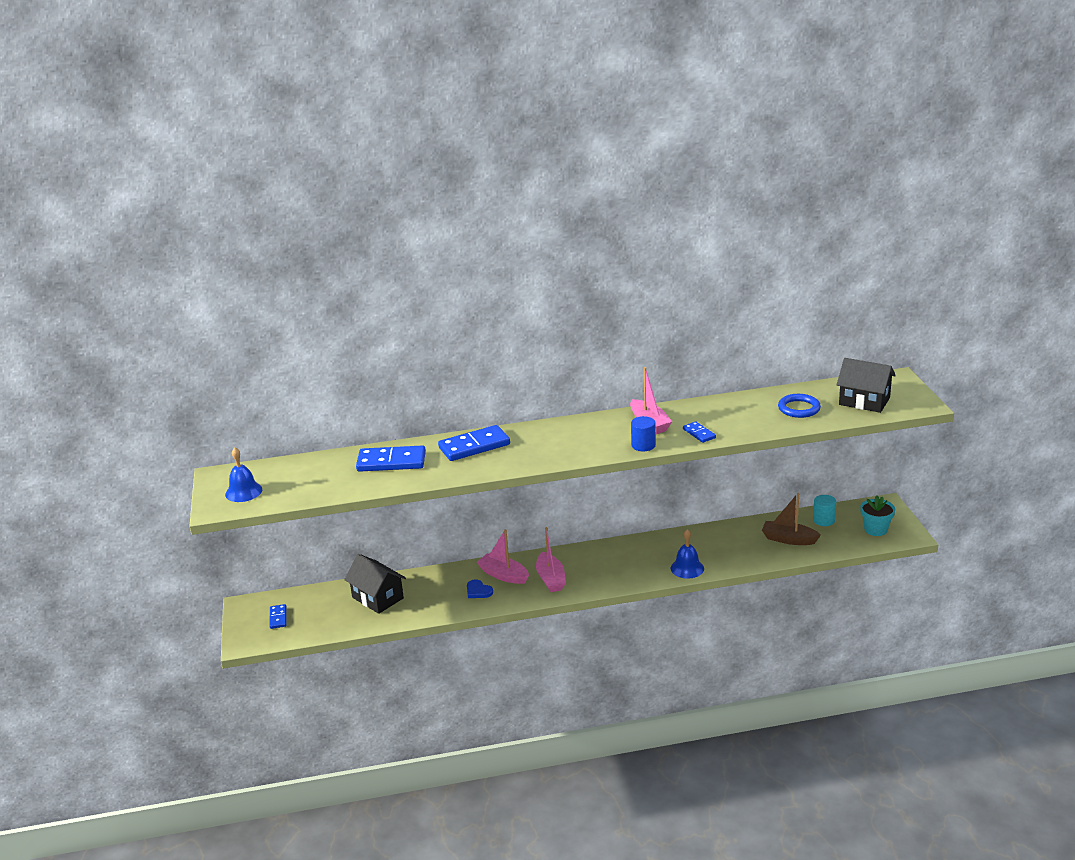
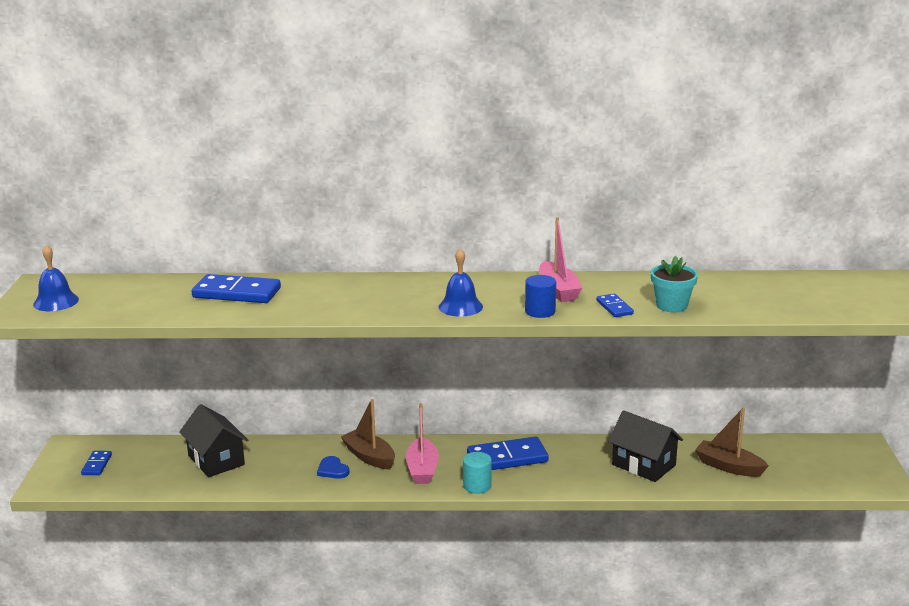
camera: 10 degrees right, 5 degrees down
(474, 446) = (340, 289): blue domino -> blue domino (507, 458)
(503, 575) = (369, 457): pink boat -> brown boat
(687, 568) = (590, 481): blue bell -> blue bell (460, 306)
(799, 408) = (751, 296): blue ring -> none
(823, 520) = (779, 451): turquoise cylinder -> turquoise cylinder (477, 486)
(864, 401) = (839, 298): black house -> black house (643, 465)
(875, 529) = (843, 471): turquoise flower pot -> turquoise flower pot (671, 305)

